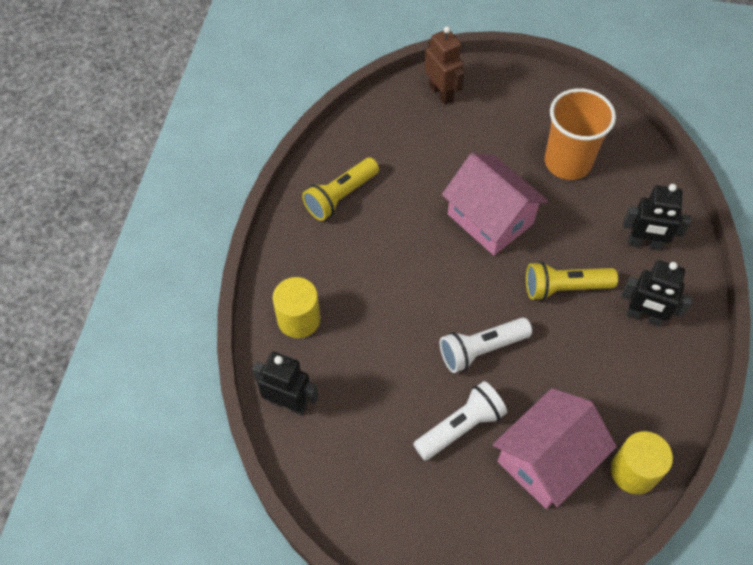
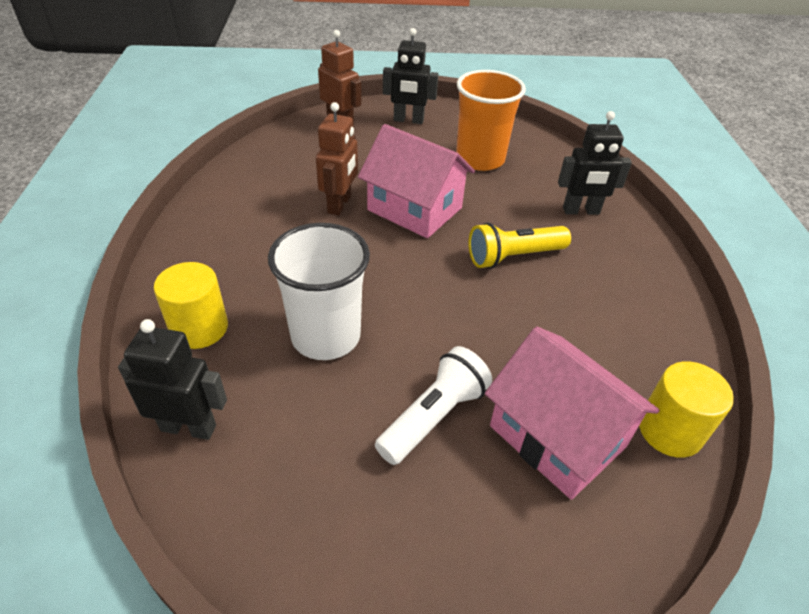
camera: 15 degrees left, 15 degrees down
(340, 196) = (244, 208): yellow flashlight -> none
(393, 343) = (326, 336): none -> white cup
(424, 204) = (340, 204): none -> brown robot
(481, 349) = (437, 327): white flashlight -> none
(546, 459) = (557, 436): pink house -> pink house turned 75 degrees counterclockwise
(644, 317) = (608, 271): black robot -> black robot (408, 120)

